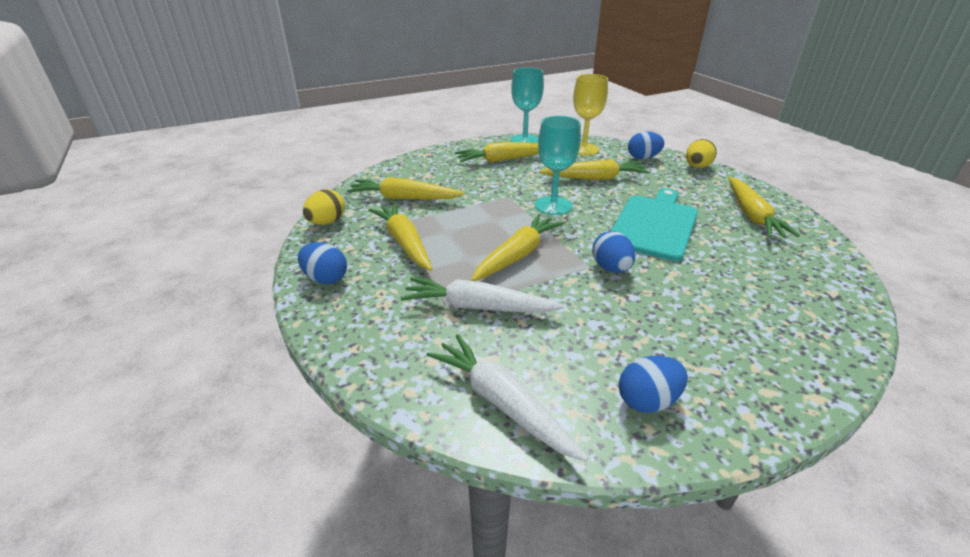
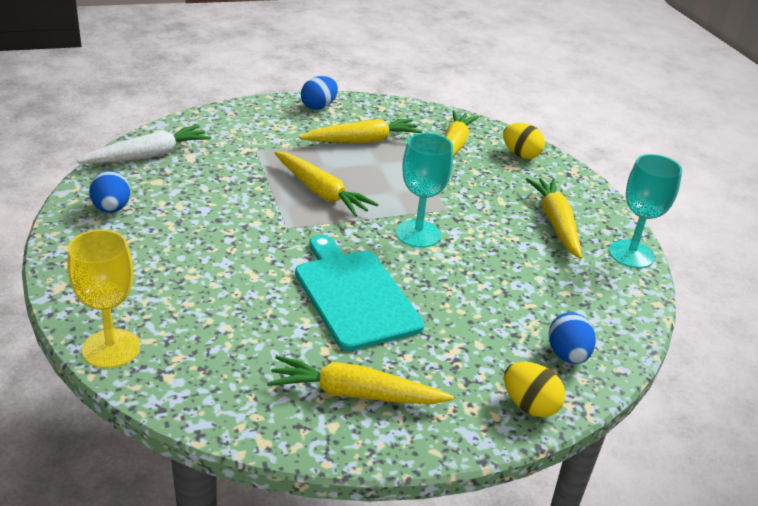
camera: 95 degrees right, 0 degrees up
(327, 222) = (409, 109): yellow egg -> yellow egg (520, 154)
(478, 307) = (252, 162): white carrot -> none
(583, 149) = (600, 302): yellow goblet -> yellow goblet (111, 348)
(595, 178) = (492, 285): yellow carrot -> none
(611, 268) = (277, 239): blue egg -> none
(654, 225) = (354, 295): turquoise cutting board -> turquoise cutting board turned 150 degrees counterclockwise

